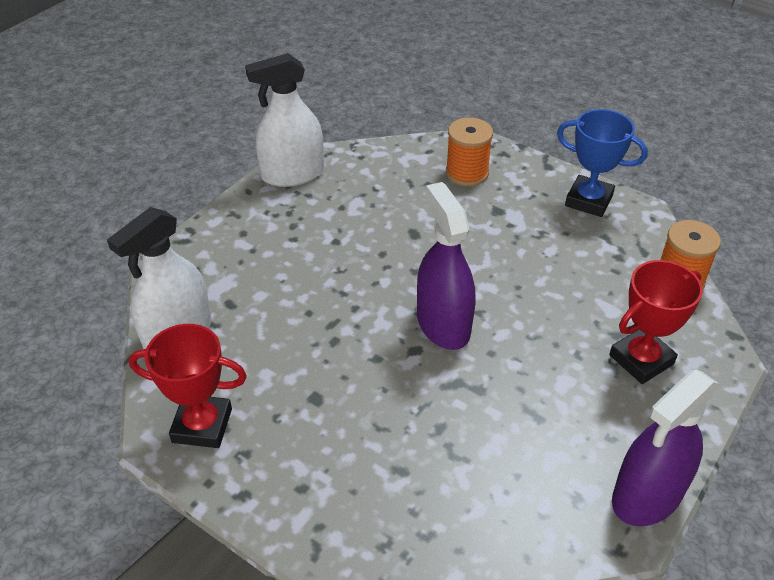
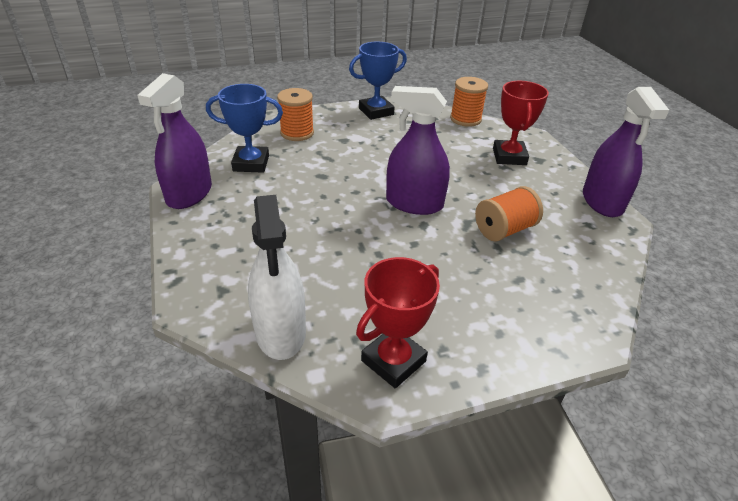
camera: 55 degrees left, 5 degrees down
(292, 174) = (189, 194): white spray bottle -> purple spray bottle
(378, 178) = (251, 163): none -> blue trophy
(477, 420) = (504, 230): none -> orange spool

